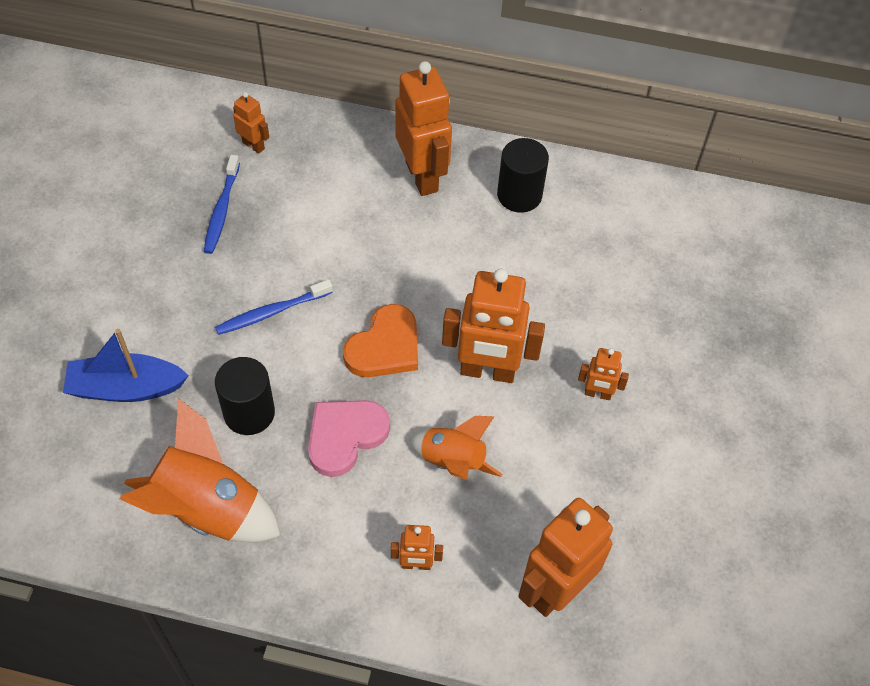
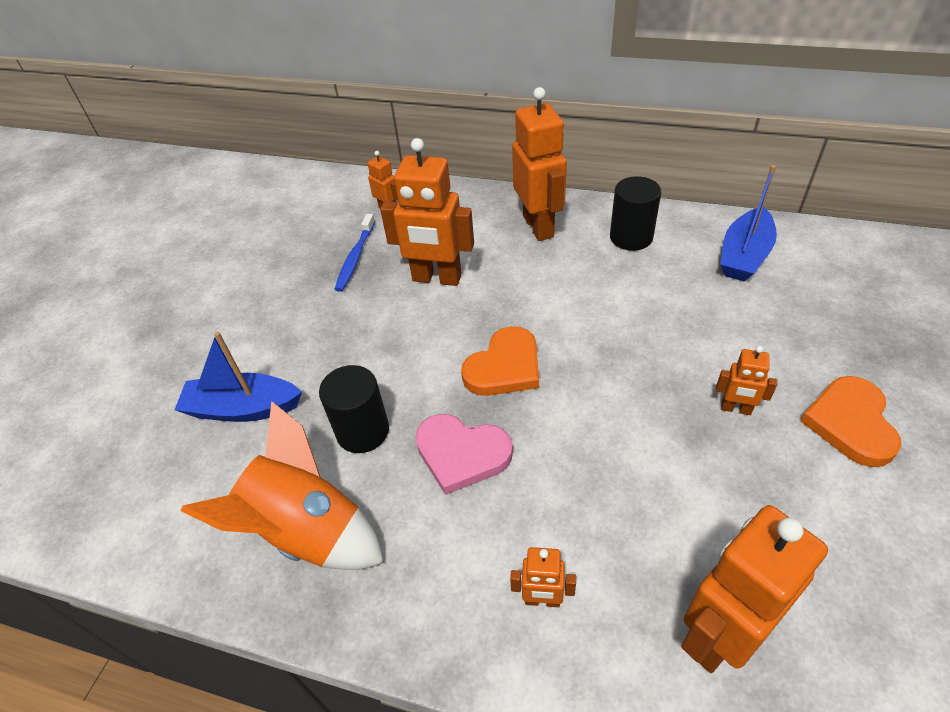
camera: 10 degrees right, 10 degrees down
(271, 312) = (393, 338): blue toothbrush -> none
(345, 436) = (461, 454): pink heart -> pink heart turned 120 degrees counterclockwise
(452, 461) = (580, 480): orange rocket -> none
(487, 371) = (612, 388): orange robot -> orange robot (436, 278)
(631, 223) = (744, 255): none -> blue boat
(695, 409) = (850, 423): none -> orange heart

